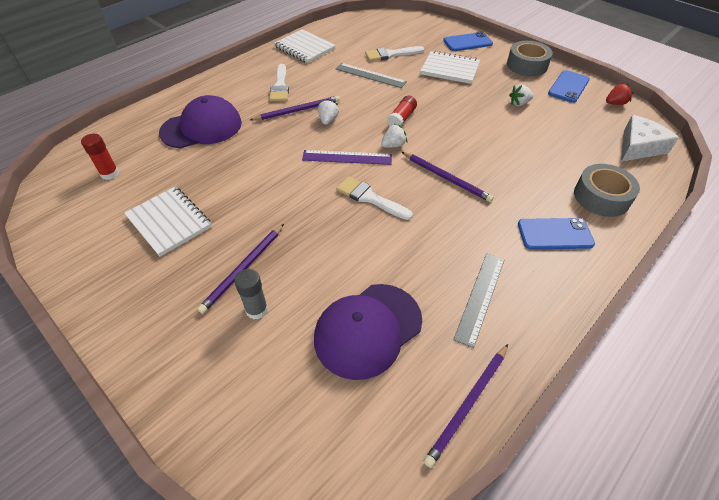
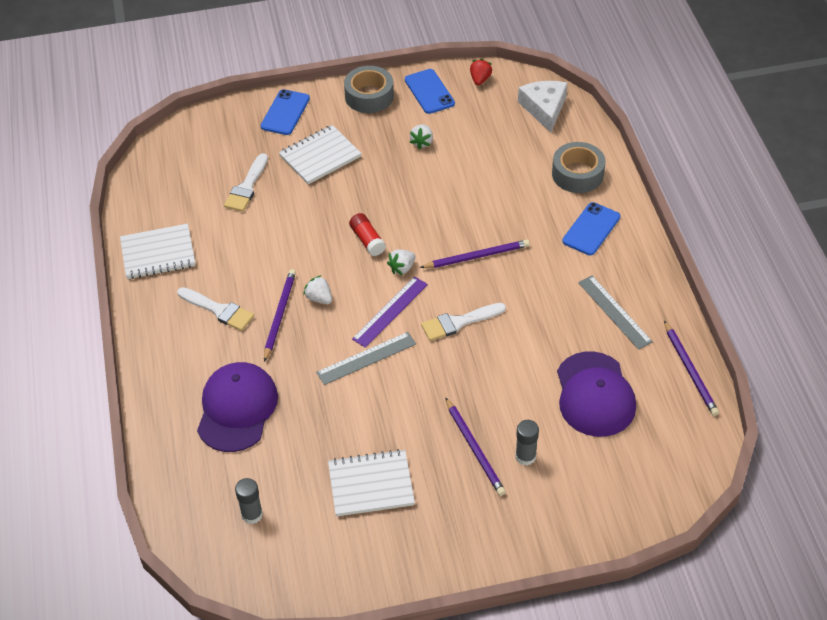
camera: 55 degrees left, 0 degrees up
(109, 173) = (252, 514): red glue stick -> grey glue stick
(370, 75) = (271, 225): grey ruler -> grey ruler (366, 358)
(393, 145) = (402, 268): white strawberry -> white strawberry turned 135 degrees counterclockwise

